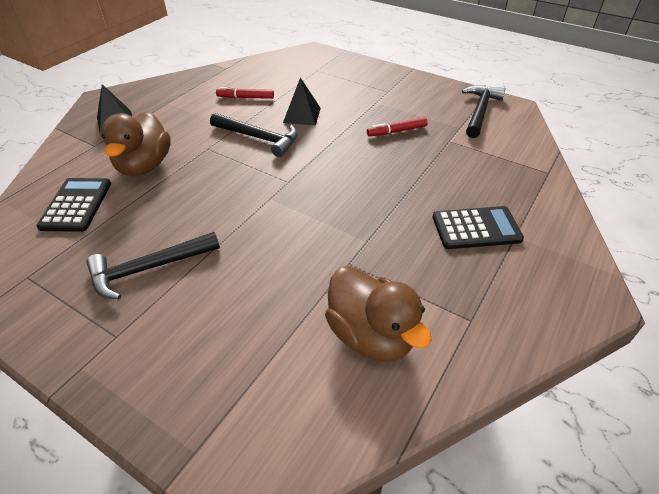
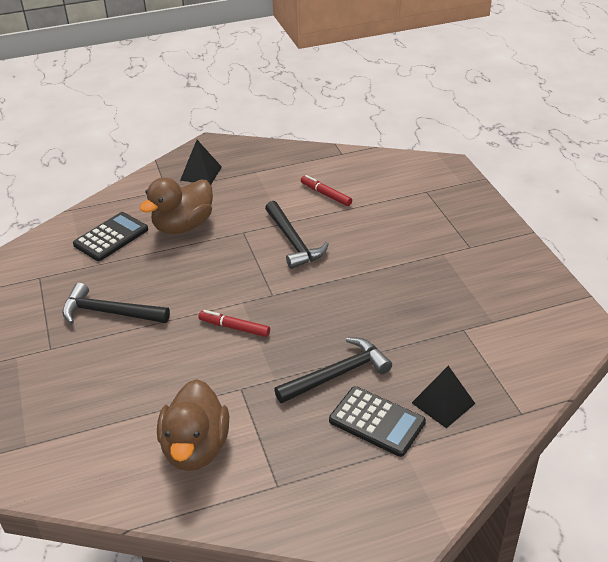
camera: 40 degrees right, 5 degrees down
(302, 115) = (355, 236): black pyramid -> black pyramid (443, 403)
(396, 131) = (423, 294): red marker -> red marker (234, 327)
(480, 111) = (539, 314): black hammer -> black hammer (338, 374)

